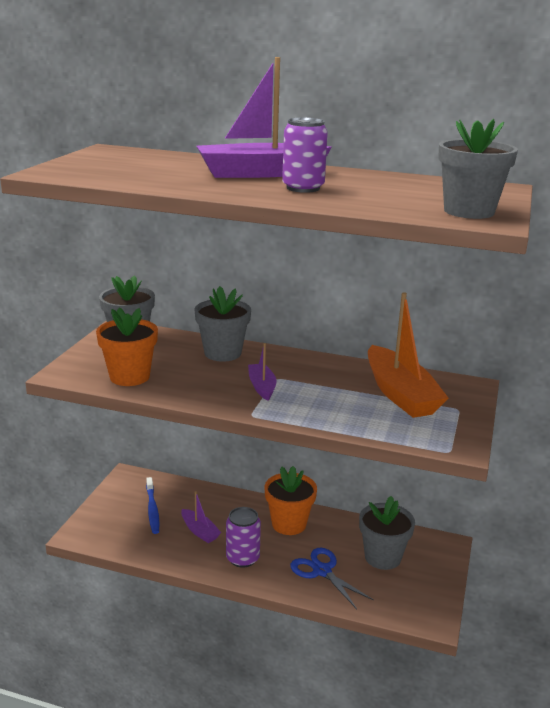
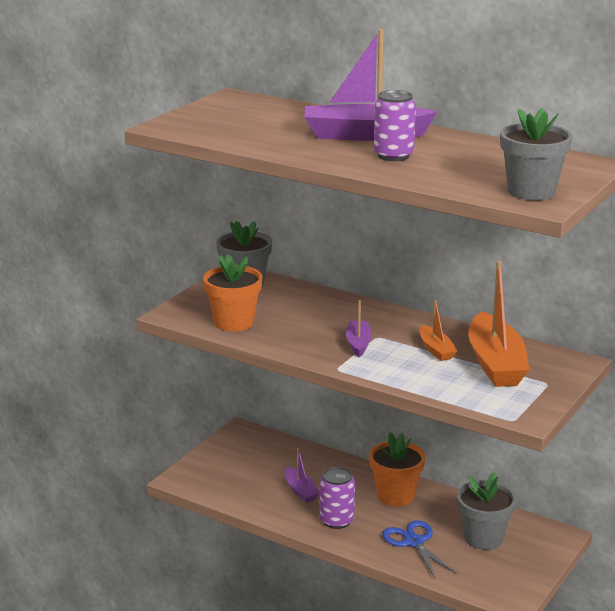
camera: 15 degrees right, 0 degrees up
(152, 510) = (258, 465): blue toothbrush -> none
(222, 353) = (333, 307): grey flower pot -> none
(338, 386) = (436, 350): none -> orange boat

